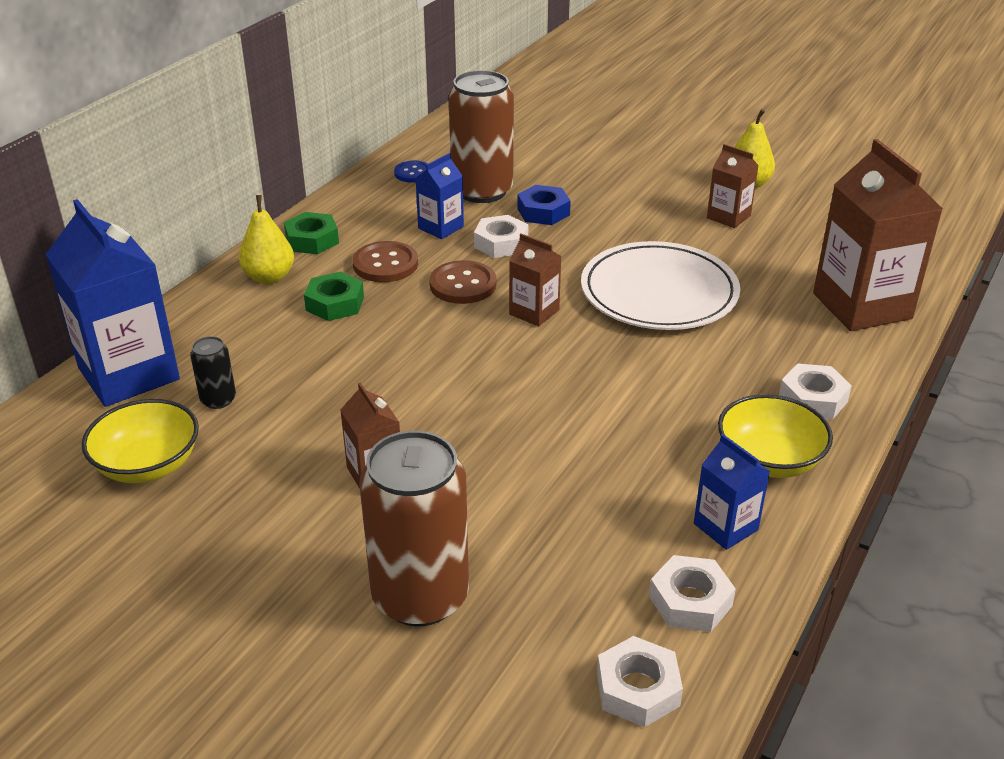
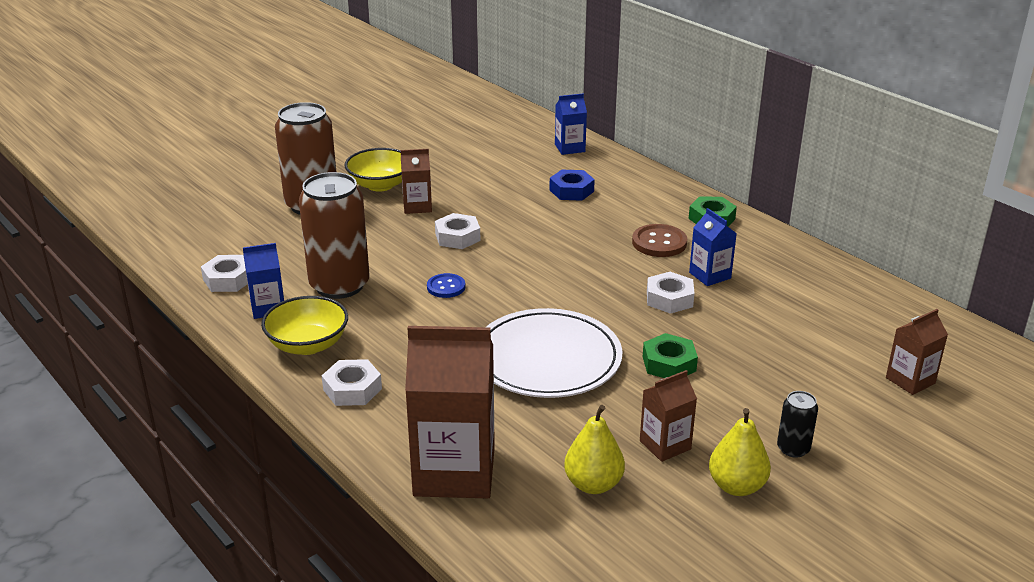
camera: 110 degrees right, 5 degrees down
(129, 374) = (569, 148): blue carton -> blue carton, size x0.51
(148, 465) = (478, 149): yellow bowl -> yellow bowl (380, 185)
(218, 400) = (524, 170): black can -> black can (793, 448)
(269, 277) = (662, 198): yellow pear -> yellow pear (593, 484)
(335, 303) = (612, 217): green nut -> green nut (669, 363)
(413, 173) = (822, 279): blue button -> blue button (446, 287)
(463, 285) = (611, 269): brown button -> none
(482, 191) = (773, 308): brown can -> brown can (339, 285)
(534, 312) = (553, 292): brown carton -> brown carton (910, 380)
(543, 212) = (719, 332): blue nut -> blue nut (571, 191)
(637, 689) = (194, 249): white nut -> white nut (457, 237)

